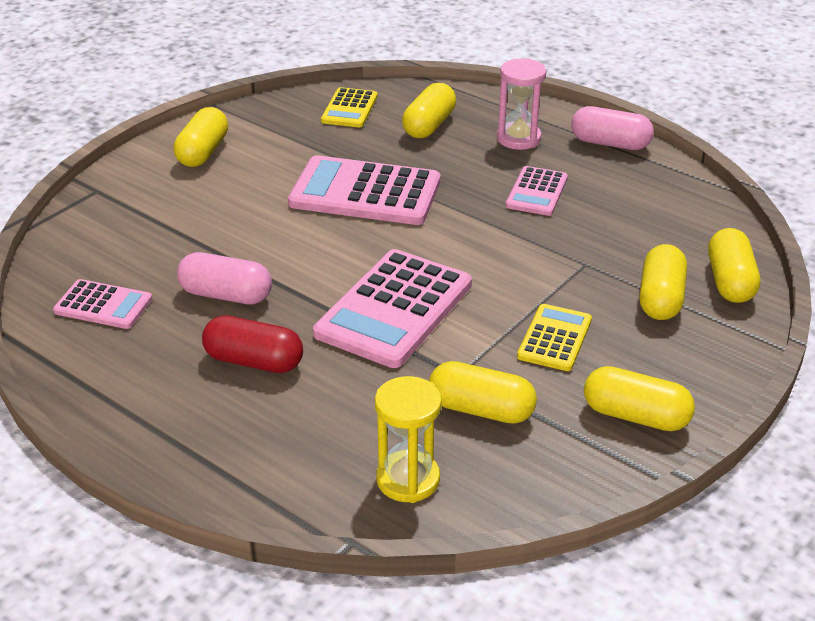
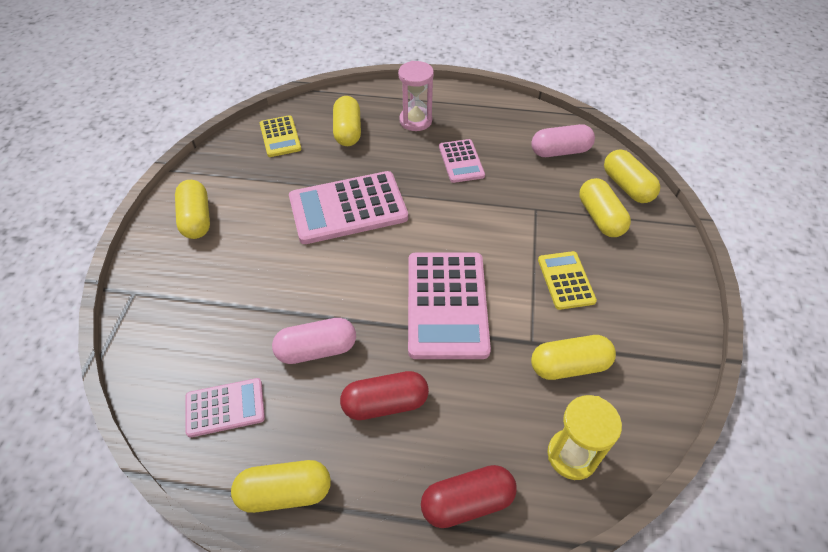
camera: 30 degrees left, 15 degrees up
(262, 466) = (467, 502): none -> red capsule
(610, 143) = (475, 104): pink capsule -> pink capsule (560, 151)
(635, 416) = (660, 321): yellow capsule -> yellow capsule (285, 492)

